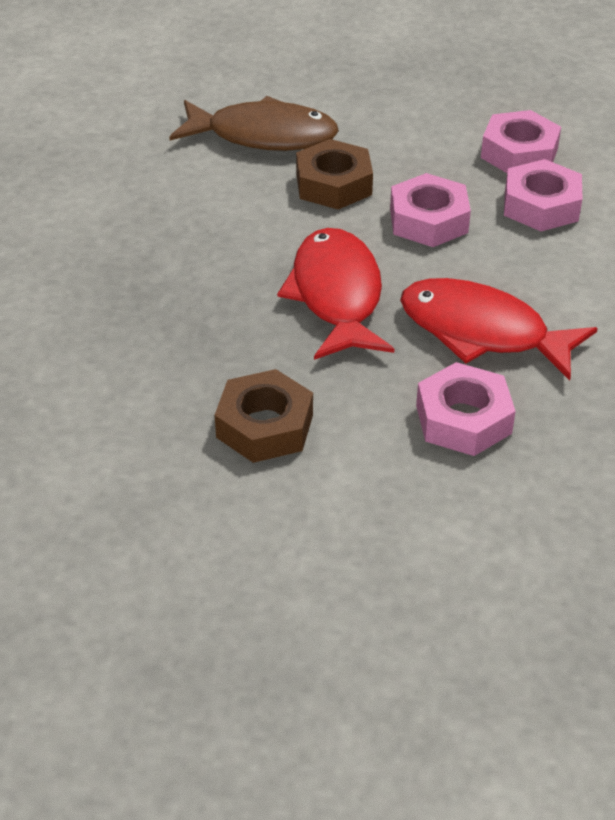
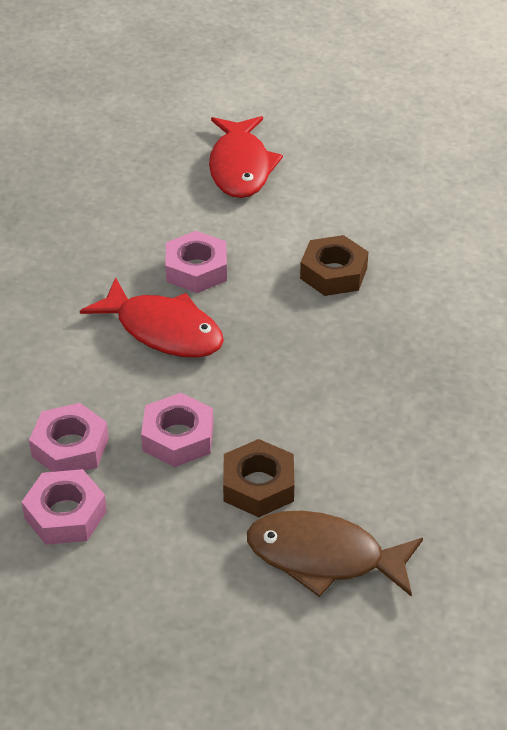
camera: 175 degrees left, 0 degrees up
(336, 295) = (271, 368): red fish -> red fish (240, 167)

